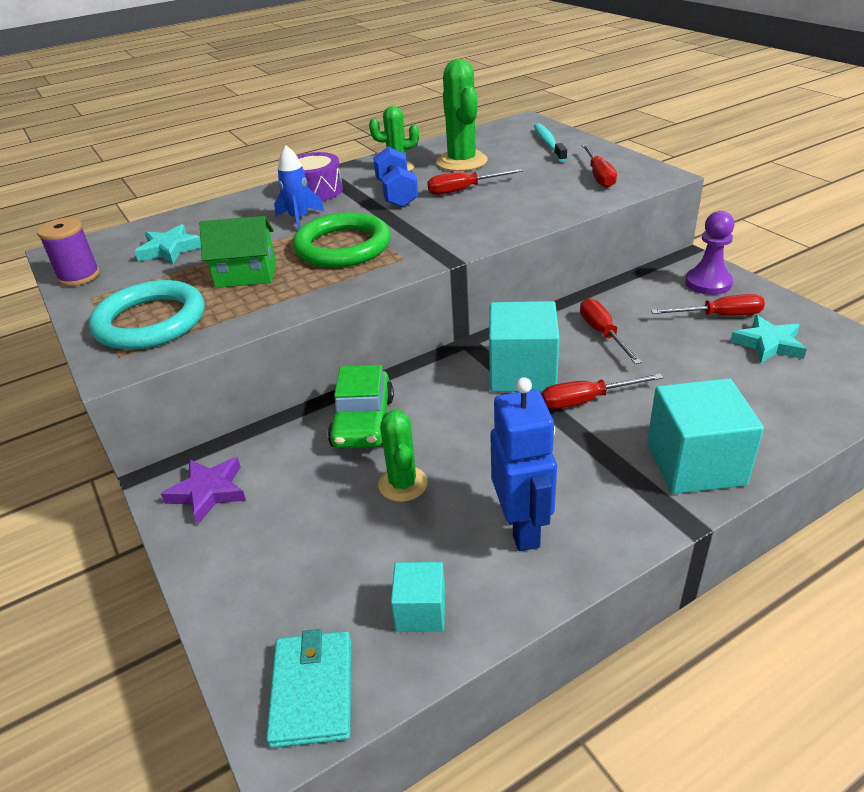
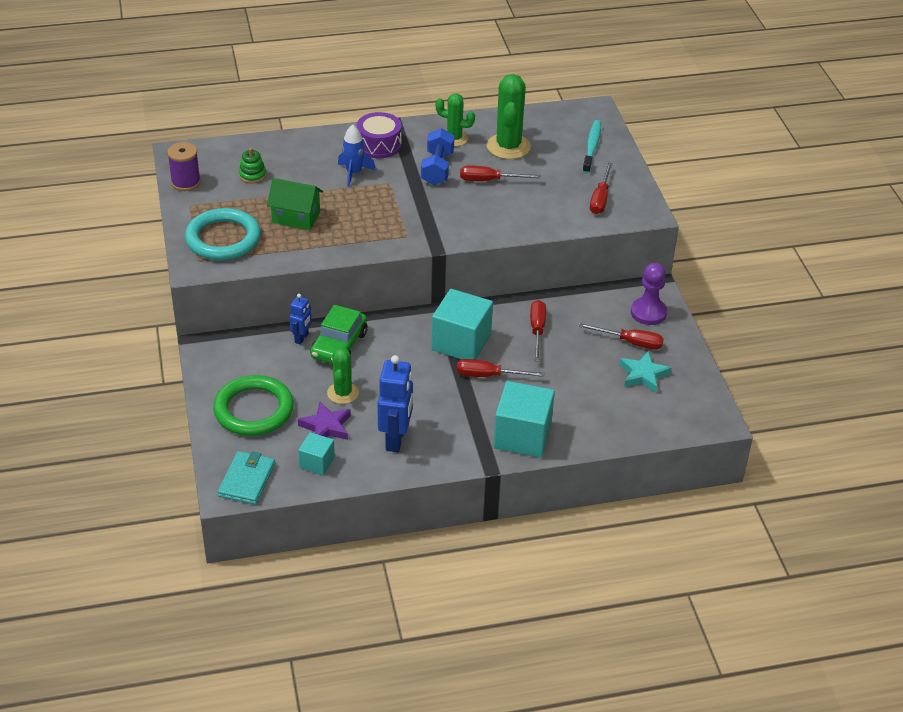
camera: 15 degrees right, 5 degrees up
(170, 249) = (252, 175): turquoise star -> green stacking toy
(208, 492) = (228, 362): purple star -> purple star (326, 426)
(306, 428) = (302, 338): none -> blue robot
(343, 246) = (371, 211): green ring -> green ring (254, 410)

